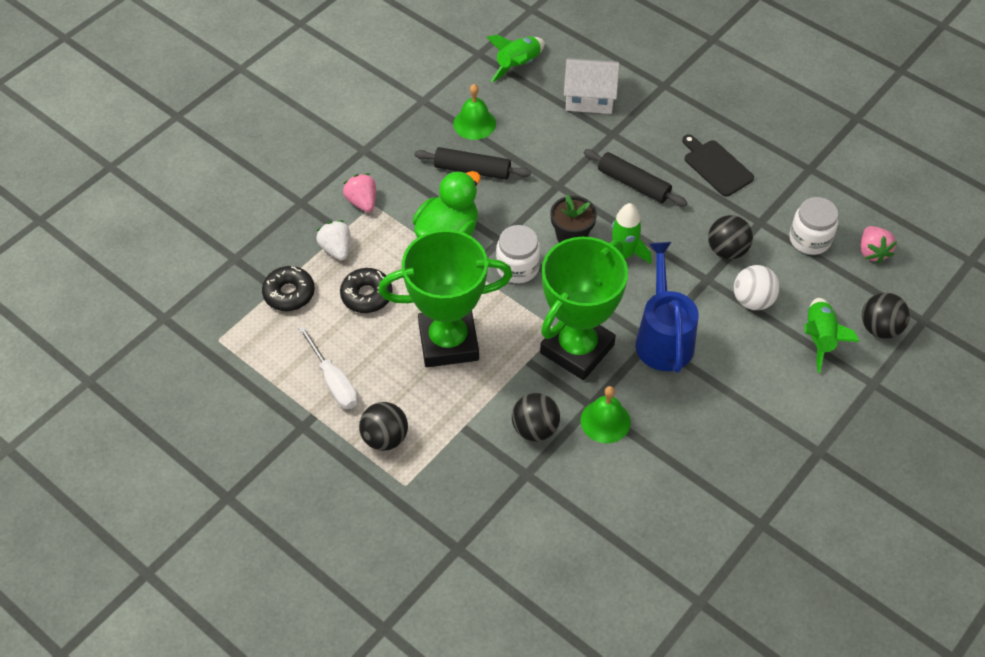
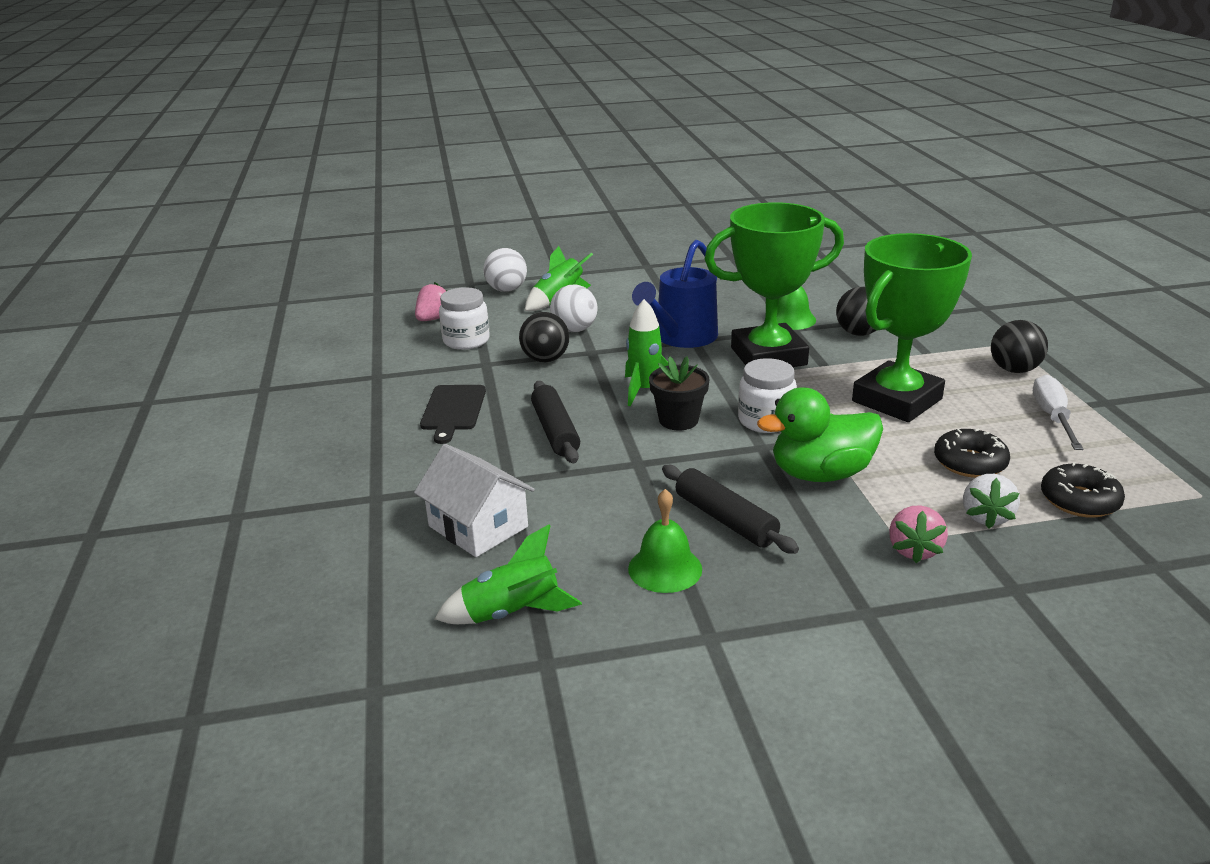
camera: 140 degrees left, 25 degrees down
(448, 342) = (896, 400): green trophy -> green trophy turned 75 degrees counterclockwise
(880, 328) = (506, 290): black ball -> white ball

